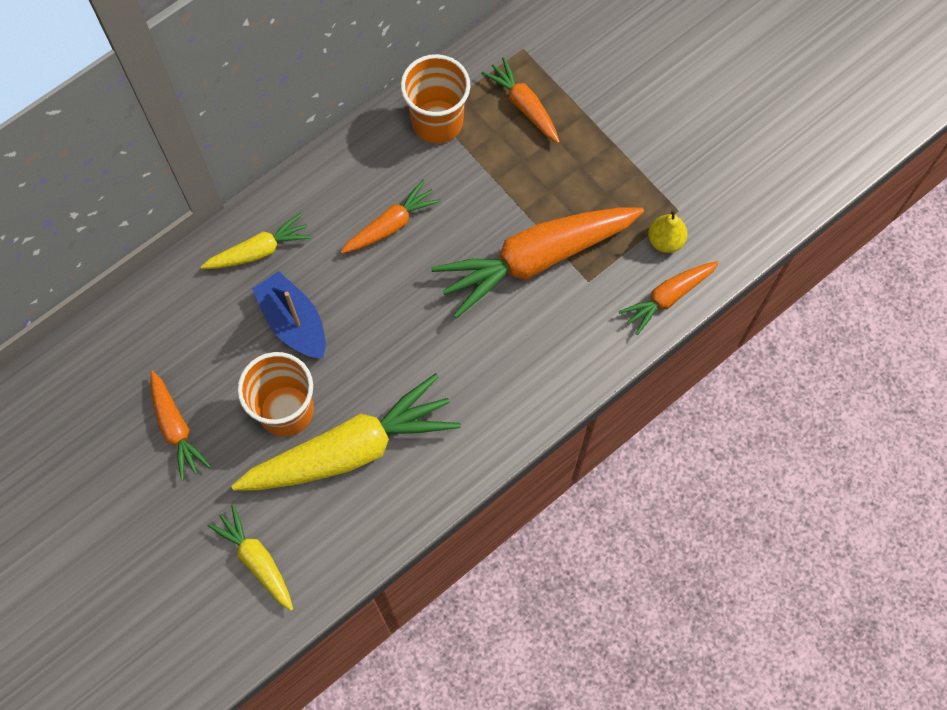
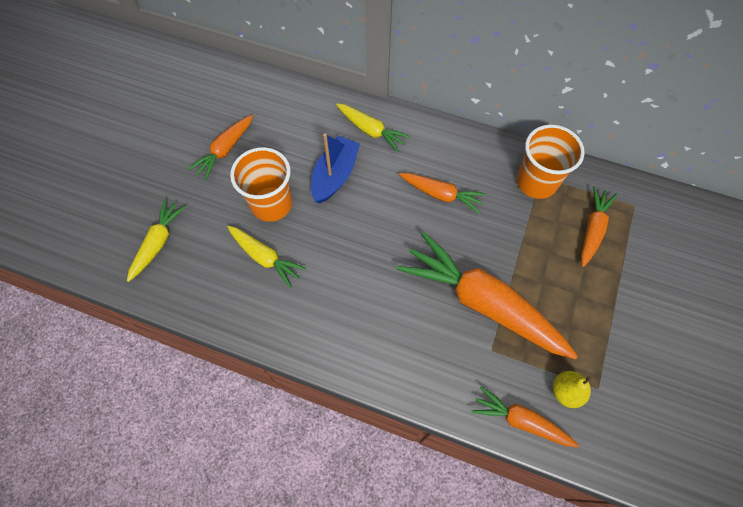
camera: 60 degrees right, 5 degrees down
(351, 449) = (265, 257): yellow carrot -> yellow carrot, size x0.52

